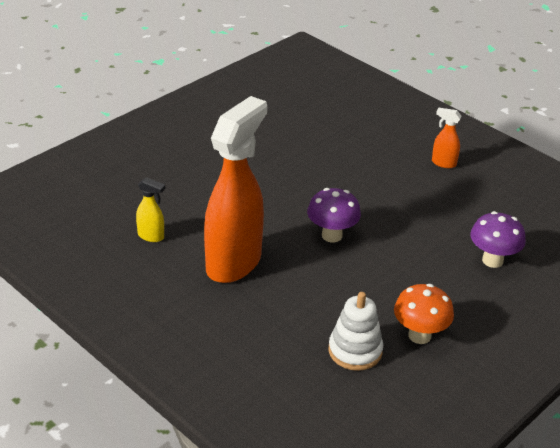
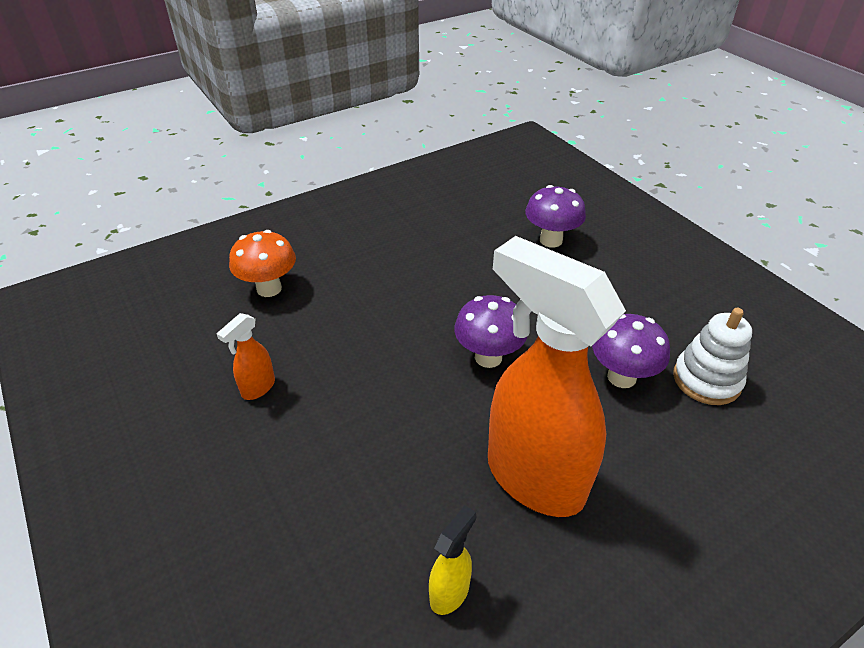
camera: 75 degrees left, 5 degrees up
(339, 303) = (621, 377): none -> purple mushroom
(419, 335) = (673, 320): orange mushroom -> orange mushroom (269, 288)
(443, 163) = (373, 234): orange spray bottle -> orange spray bottle (258, 388)

